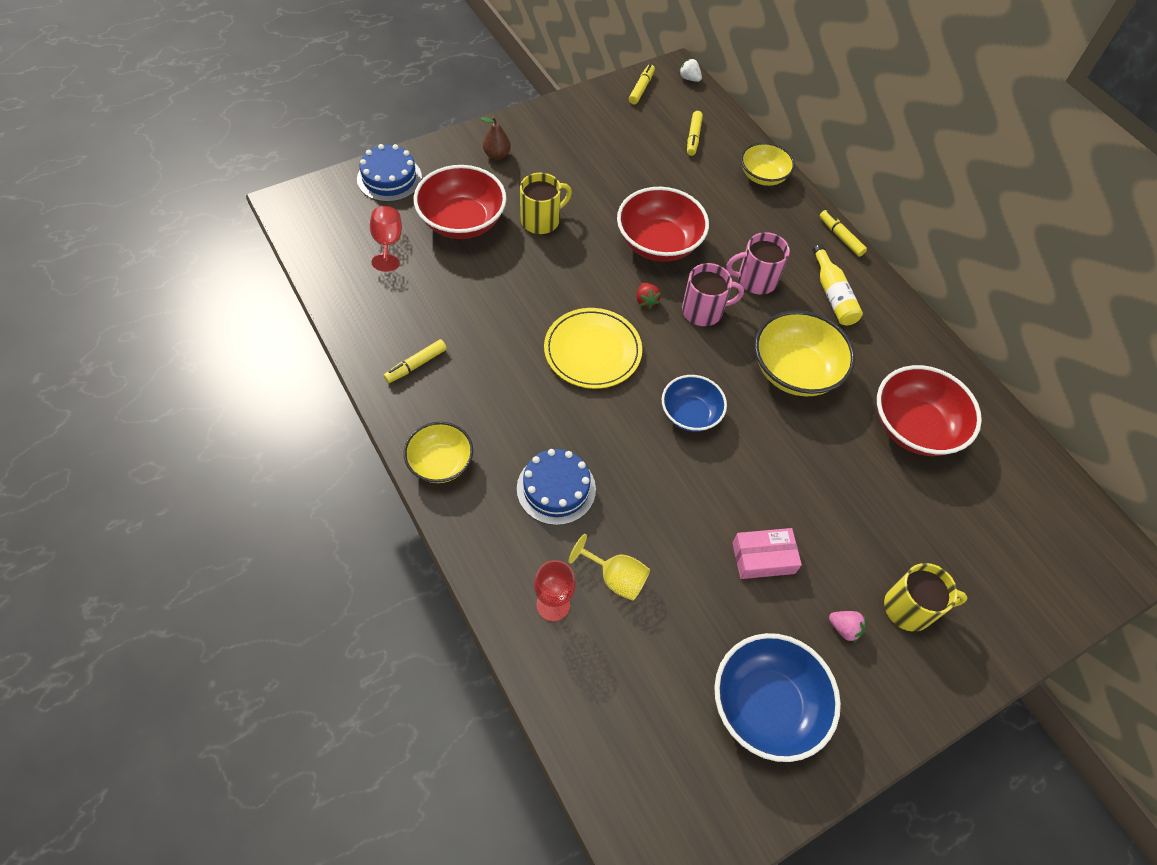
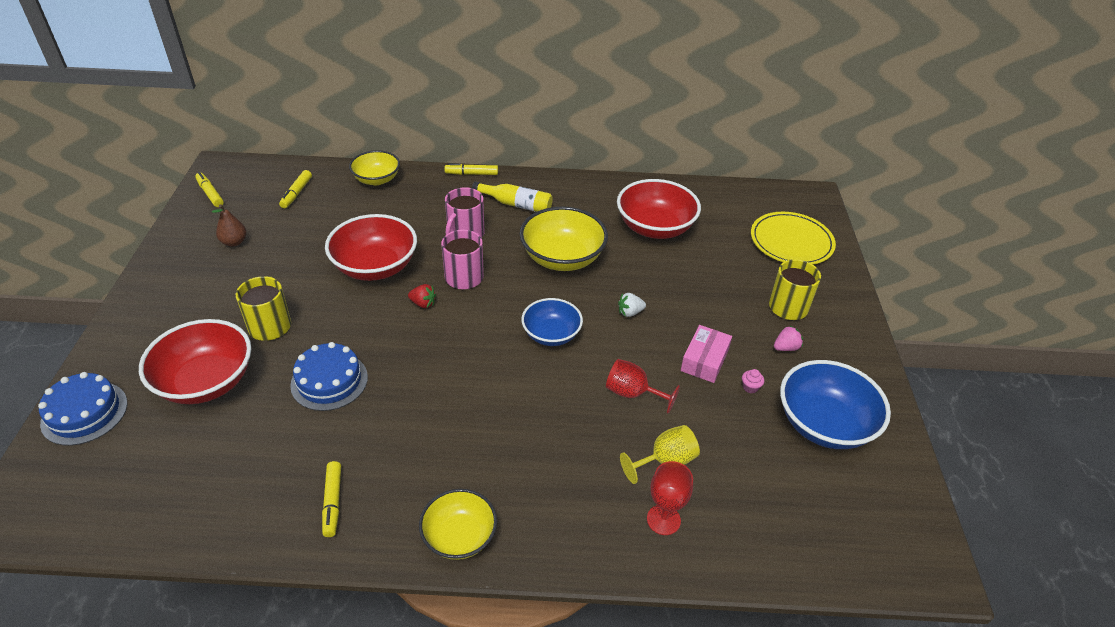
camera: 55 degrees left, 15 degrees down
(387, 243) = (163, 454): red goblet -> red goblet (632, 393)
(497, 155) = (161, 318): brown pear -> brown pear (234, 242)
(556, 488) = (553, 459): blue cake -> blue cake (329, 381)
(592, 351) = (439, 362): yellow plate -> yellow plate (791, 242)
(689, 78) = (236, 164): white strawberry -> white strawberry (630, 312)
(693, 137) = (296, 193): yellow marker -> yellow marker turned 60 degrees clockwise
(760, 615) = (750, 387): none -> pink cupcake

